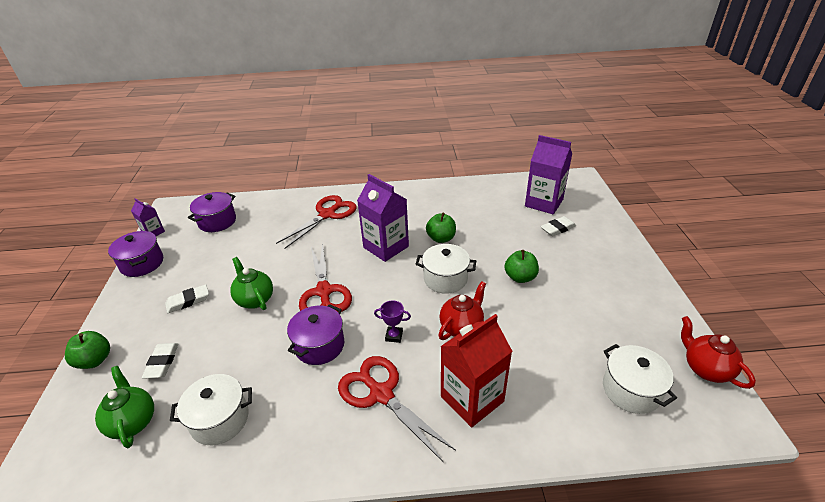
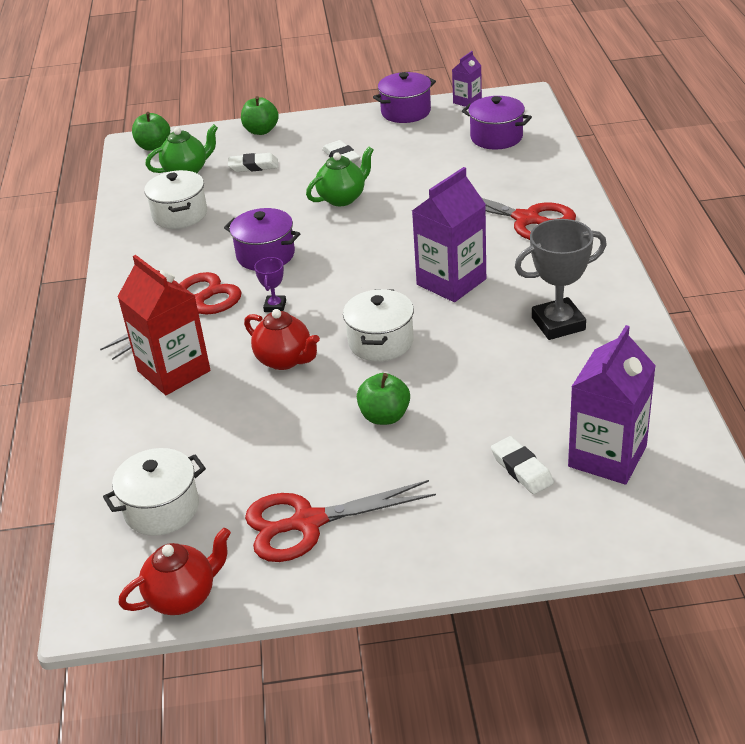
camera: 90 degrees right, 0 degrees up
(324, 292) = (355, 244): red scissors -> red scissors (307, 523)
(436, 210) = (558, 324): none -> grey trophy
(441, 238) = (477, 333): green apple -> green apple (154, 146)

